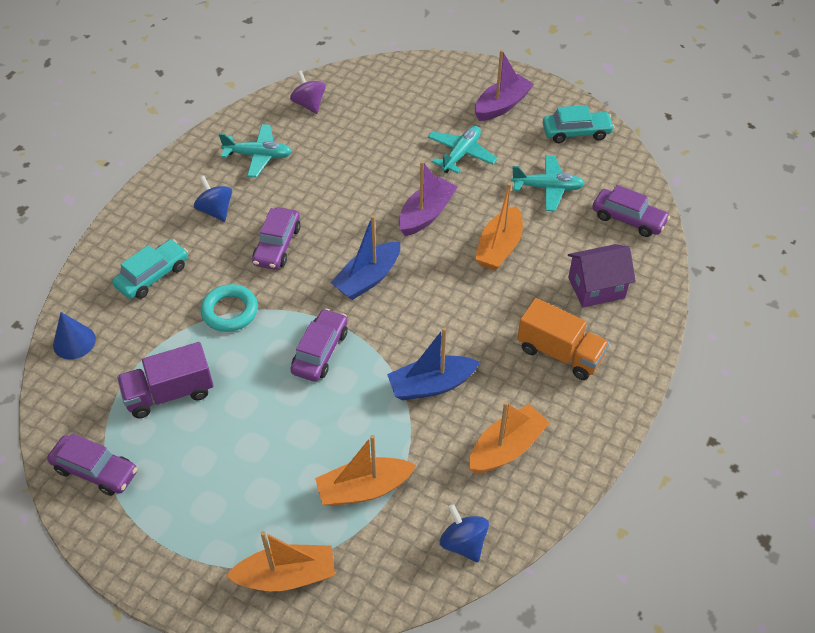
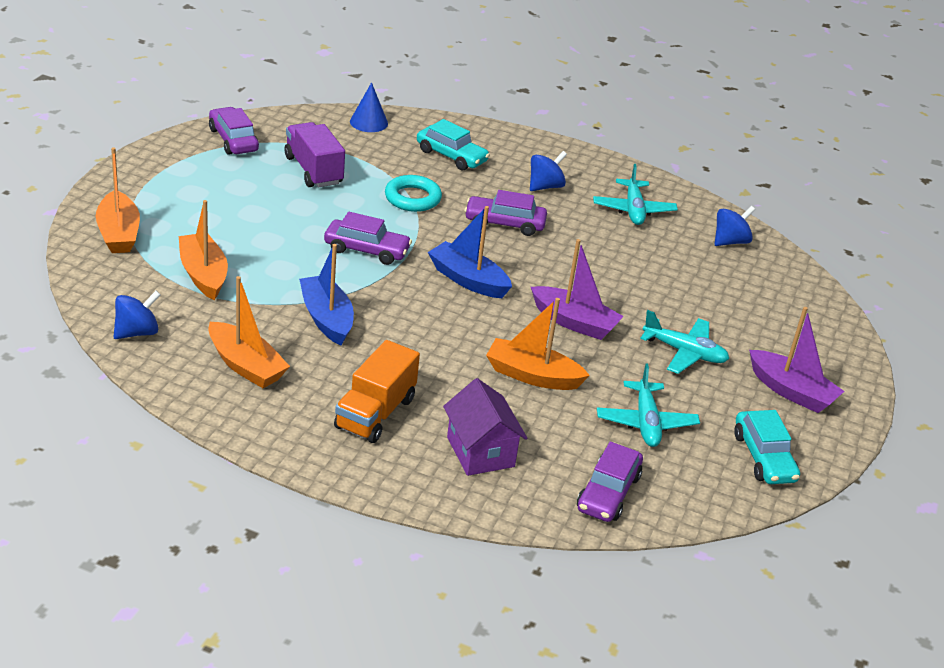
camera: 80 degrees right, 15 degrees down
(95, 470) = (233, 140): purple car -> purple car turned 135 degrees clockwise
(309, 104) = (730, 241): purple spinning top -> blue spinning top

